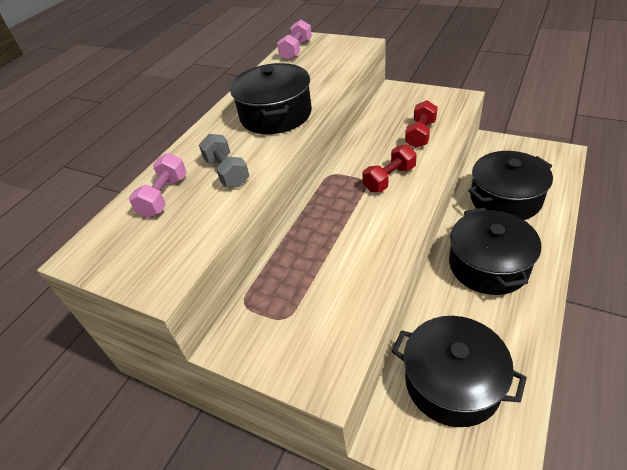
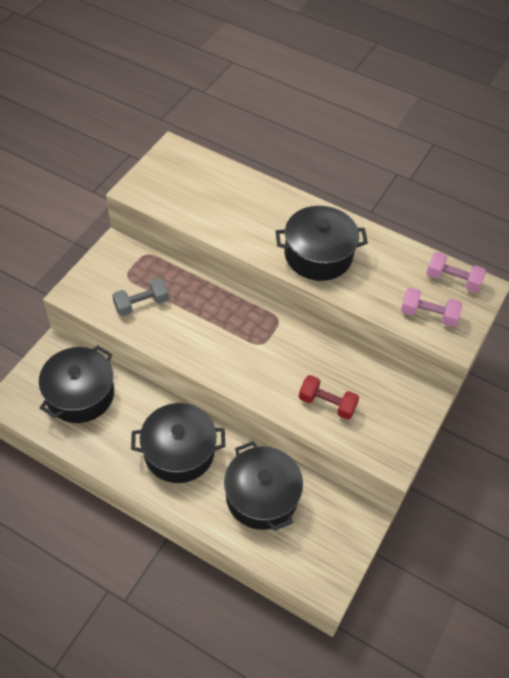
camera: 85 degrees right, 10 degrees up
(164, 196) = (221, 185): pink dumbbell -> pink dumbbell (428, 314)
(227, 172) = (240, 221): grey dumbbell -> grey dumbbell (141, 304)
(389, 179) = (260, 362): red dumbbell -> none

